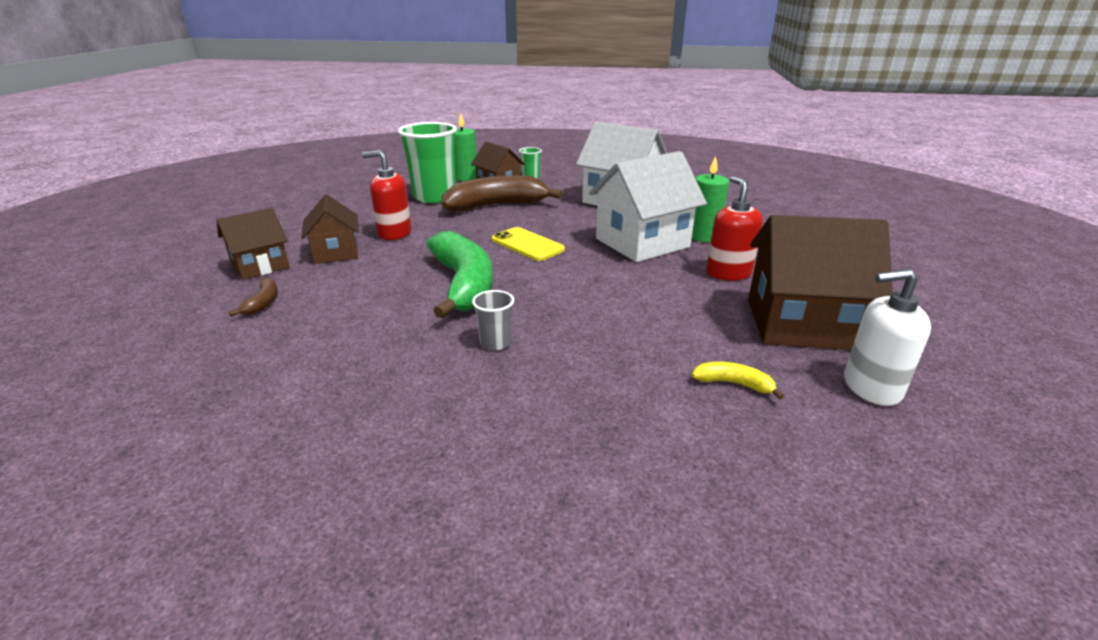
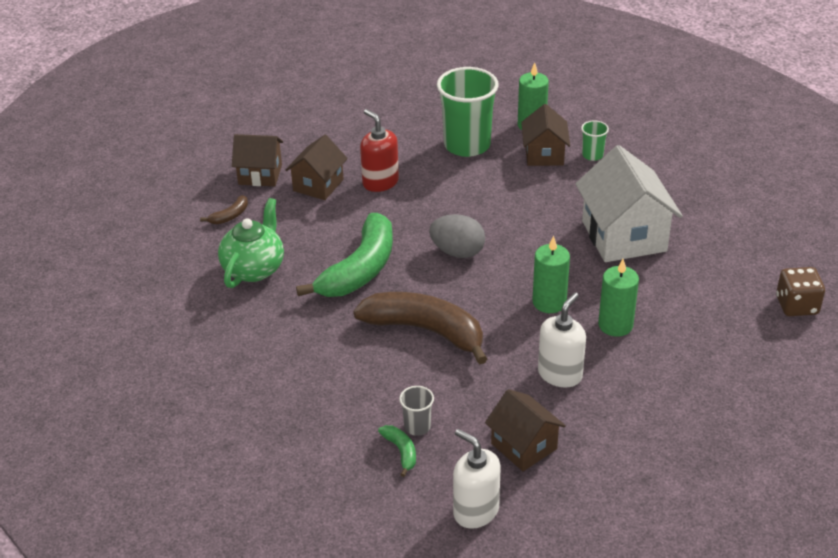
camera: 45 degrees right, 10 degrees up
(350, 327) = (254, 268): none -> green teapot
(495, 343) = (315, 333): grey cup -> grey cup (417, 426)
(496, 206) = (501, 186): brown banana -> brown banana (425, 331)
(527, 245) = (457, 252): yellow phone -> grey egg
(642, 243) = (549, 302): white house -> green candle
(728, 273) = (560, 374): red soap dispenser -> white soap dispenser
(733, 384) = (401, 451): yellow banana -> green banana
(765, 192) = (796, 305): none -> brown dice
(800, 324) = (524, 446): brown house -> brown house, size x0.60

